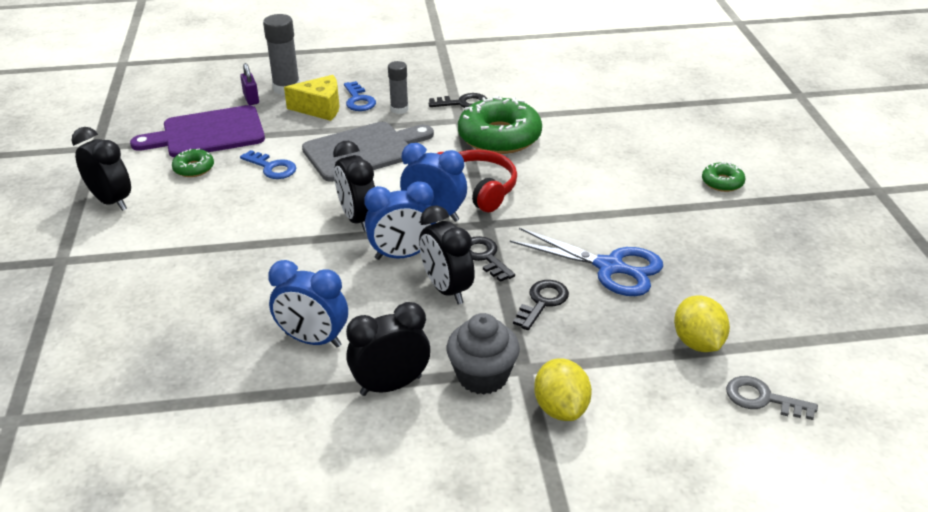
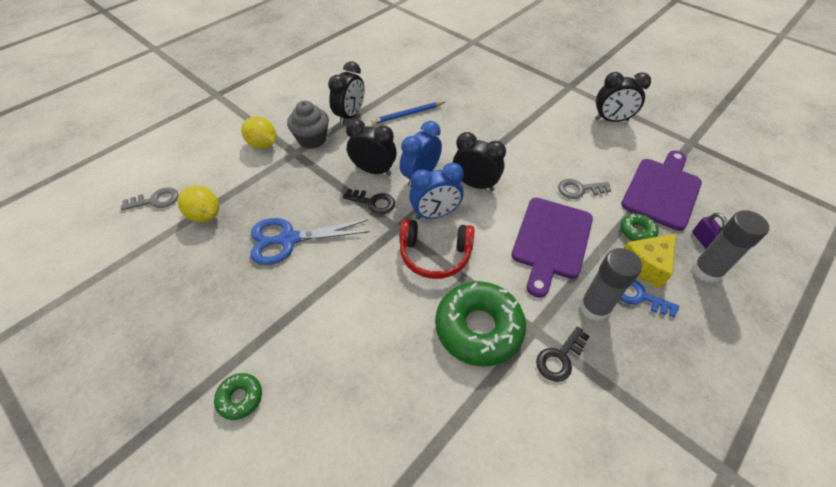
camera: 140 degrees right, 15 degrees up
(194, 168) = (617, 162): green donut -> green donut (637, 232)
(251, 99) = (703, 240): purple padlock -> purple padlock turned 45 degrees clockwise
(272, 167) = (579, 189): blue key -> grey key
(313, 340) = (407, 114): blue clock -> blue pencil
(363, 151) = (551, 241): grey cutting board -> purple cutting board
(399, 109) = (594, 307): grey glue stick -> grey glue stick, size x1.56
(542, 302) = (313, 192): black key -> none

